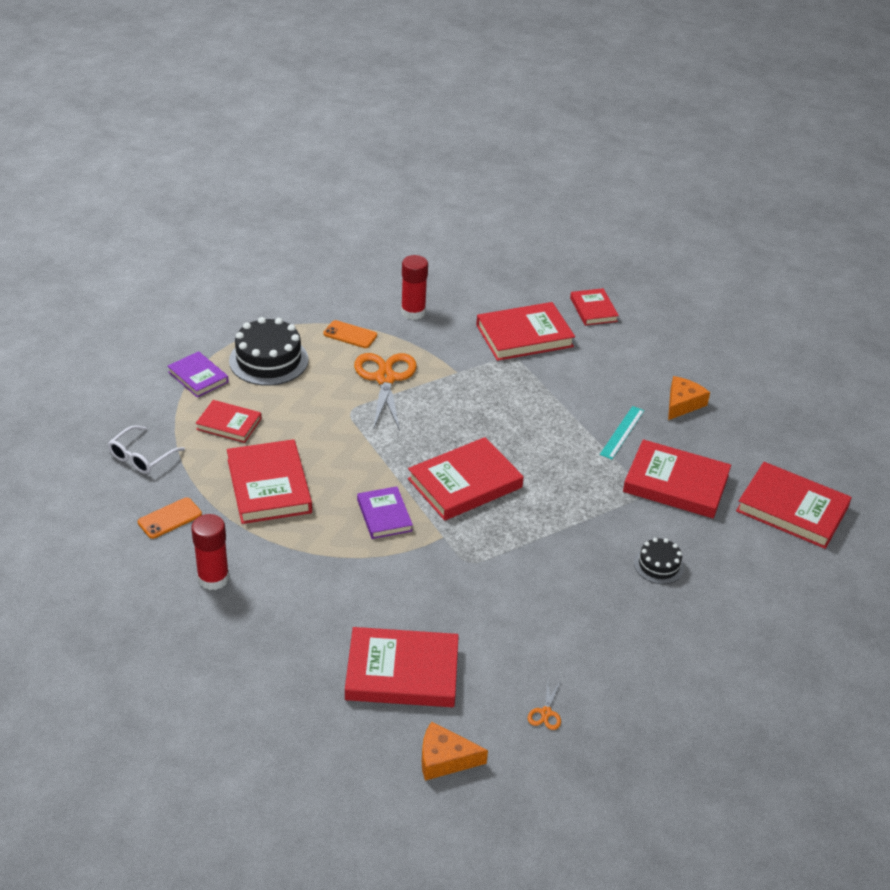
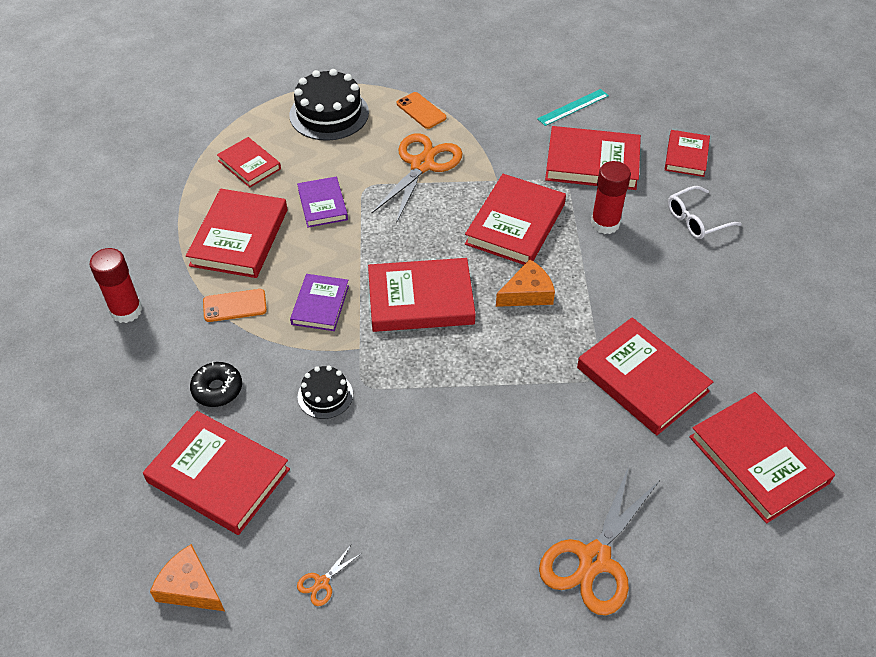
camera: 30 degrees right, 10 degrees up
(141, 457) = (154, 172): white glasses -> white glasses (696, 220)
(170, 518) = (134, 239): orange phone -> orange phone (235, 306)
(198, 377) = (256, 111): purple book -> purple book (322, 204)
(348, 609) = (217, 389): none -> black donut
(413, 312) = (497, 105): red glue stick -> red glue stick (605, 223)
(498, 402) = (515, 224): none -> red book
(622, 432) = (623, 300): turquoise ruler -> turquoise ruler (573, 107)
(659, 565) = (557, 466): black cake -> black cake (325, 395)
(682, 404) = (713, 291): orange cheese -> orange cheese (527, 293)
(729, 617) = (594, 559): none -> orange scissors

